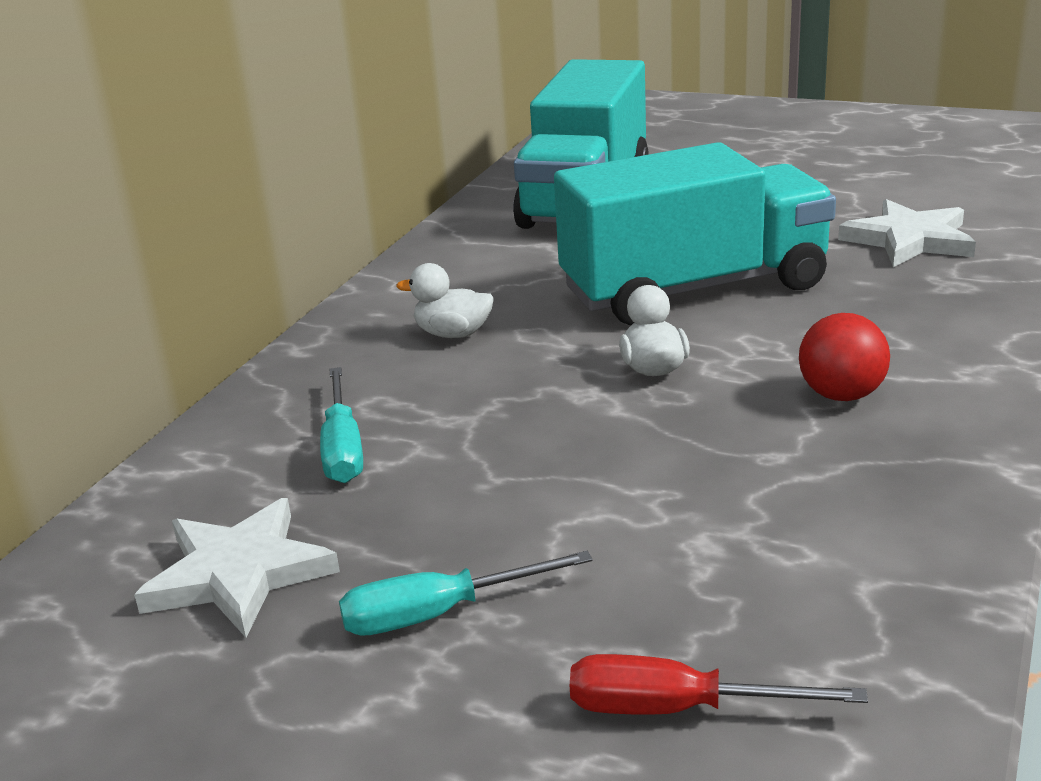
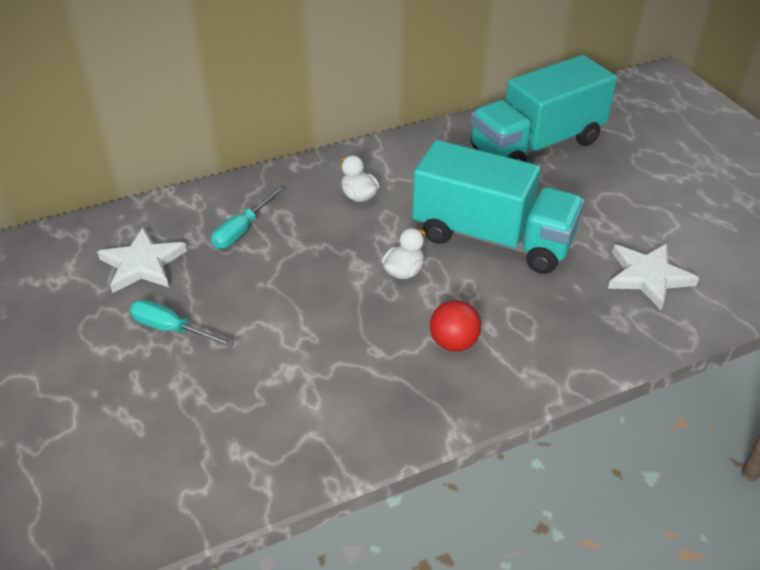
camera: 40 degrees right, 15 degrees up
(677, 709) = (181, 426): red screwdriver -> none

